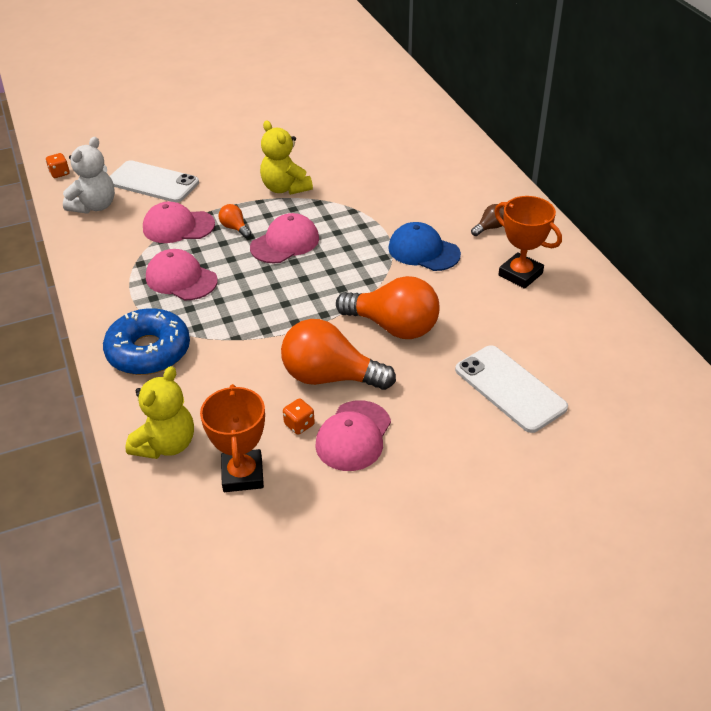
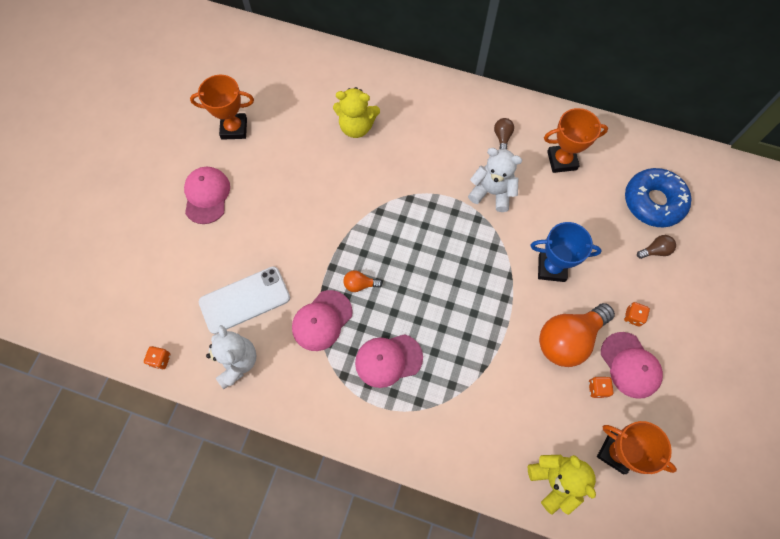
camera: 50 degrees left, 25 degrees up
(149, 351) = (452, 433): blue donut -> blue donut (653, 202)
(285, 188) = (342, 218): yellow teddy bear -> yellow teddy bear (356, 127)
(285, 243) = (407, 265): pink cap -> pink cap (207, 196)
(296, 102) = (234, 128): none -> orange trophy
(393, 327) = (551, 268): orange light bulb -> blue trophy
(411, 410) = (633, 317): none -> orange dice
(423, 251) = (492, 192): blue cap -> white teddy bear
(510, 388) = (655, 251): white phone -> brown light bulb

